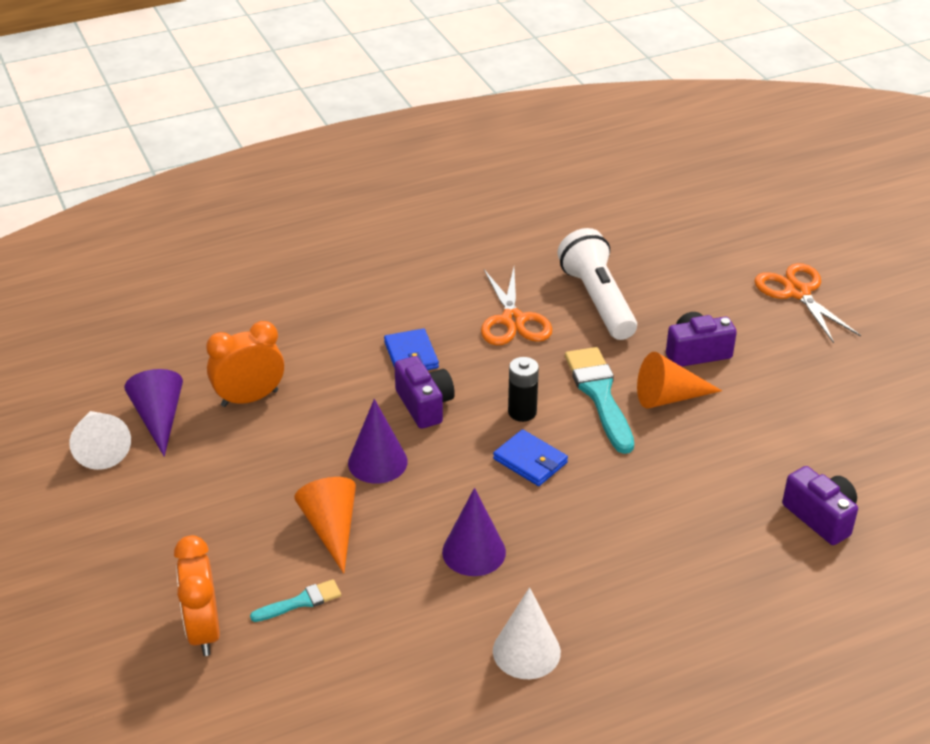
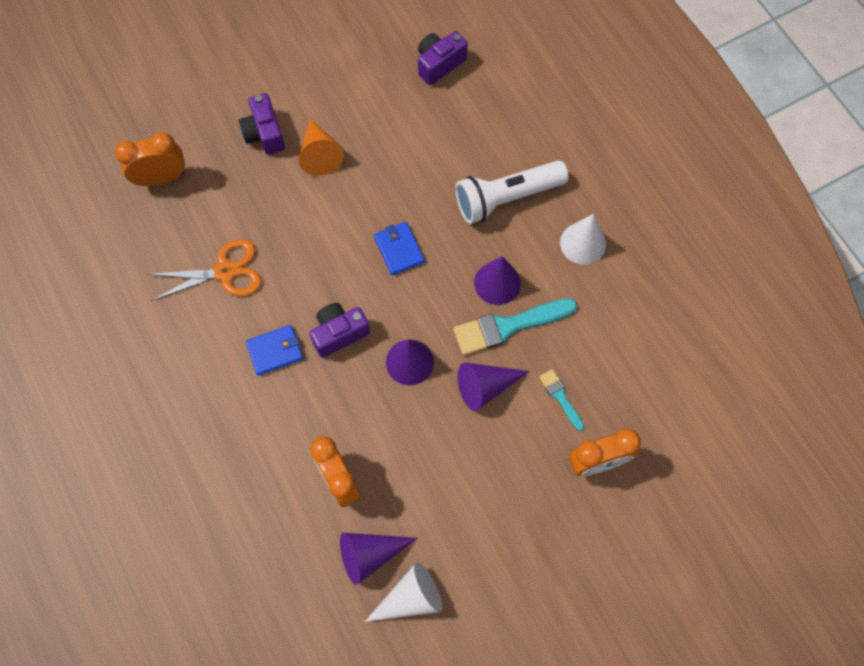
camera: 95 degrees left, 30 degrees up
(331, 528) = (485, 387): orange cone -> purple cone
(522, 412) = (343, 258): black battery -> none
(530, 461) = (399, 250): blue wallet -> blue wallet turned 60 degrees counterclockwise
(597, 300) = (195, 206): white flashlight -> white flashlight (506, 198)
(599, 395) = (319, 203): turquoise brush -> turquoise brush (508, 326)
(633, 276) = (161, 178): none -> orange clock
(797, 292) = (184, 59): orange scissors -> none

